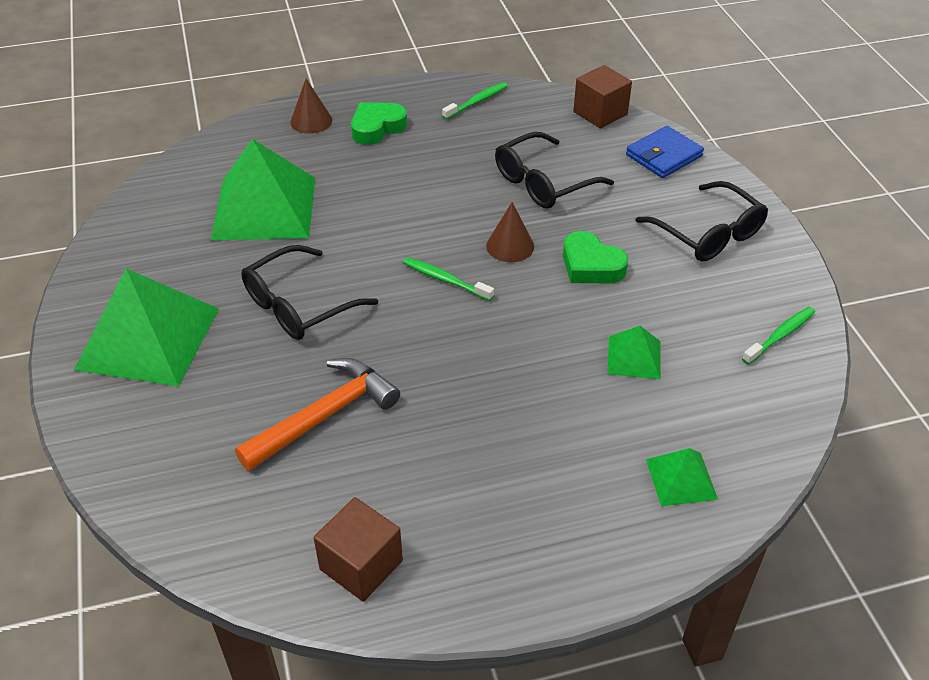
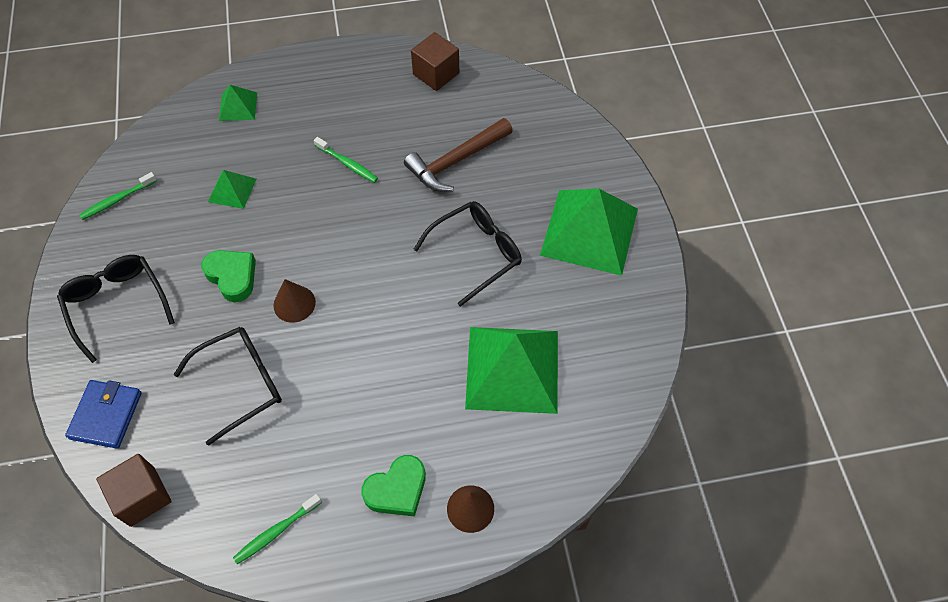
camera: 175 degrees left, 15 degrees up
(324, 416) = (456, 161): orange hammer -> brown hammer
(445, 280) = (356, 270): green toothbrush -> green toothbrush (347, 164)
(664, 156) = (106, 415): blue wallet -> blue wallet turned 45 degrees counterclockwise

